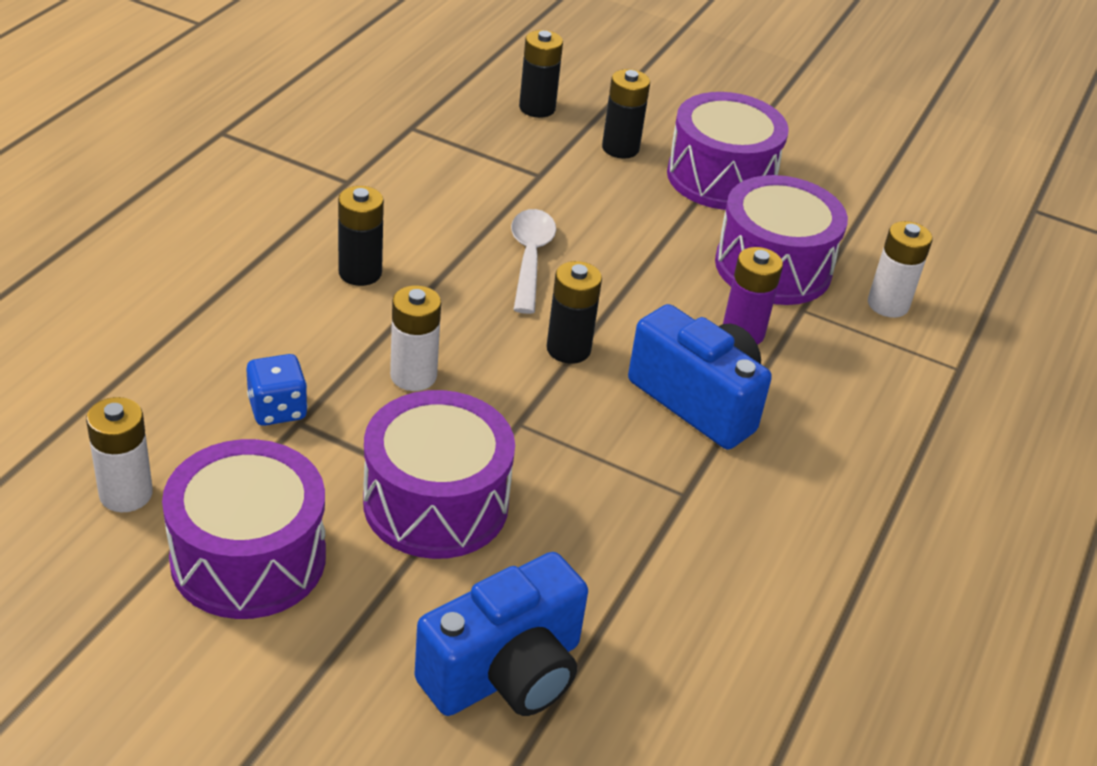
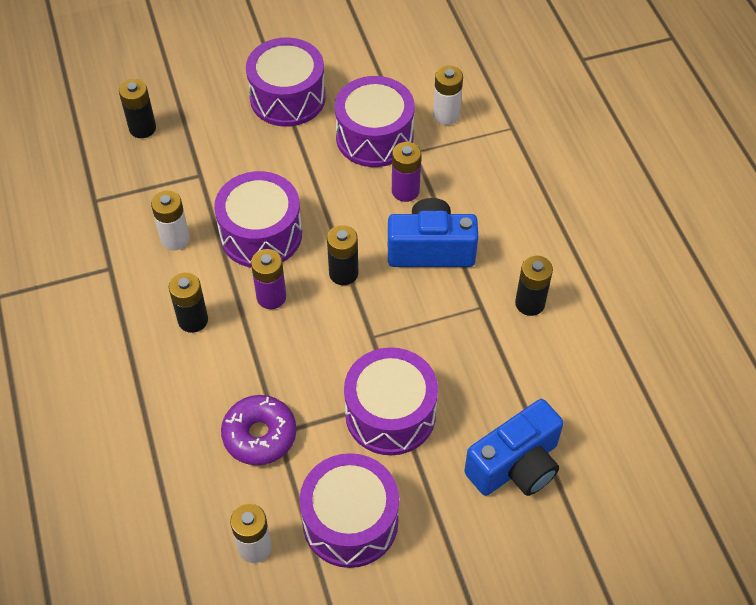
camera: 40 degrees left, 15 degrees up
(277, 409) = (259, 435): blue dice -> purple donut
(413, 376) = (295, 356): white battery -> white battery (175, 239)
(463, 312) = (271, 297): none -> purple battery
(505, 673) = (515, 465): blue camera -> blue camera turned 45 degrees clockwise
(530, 258) = (261, 234): white spoon -> purple drum
(620, 148) = (217, 120): black battery -> black battery (530, 303)

